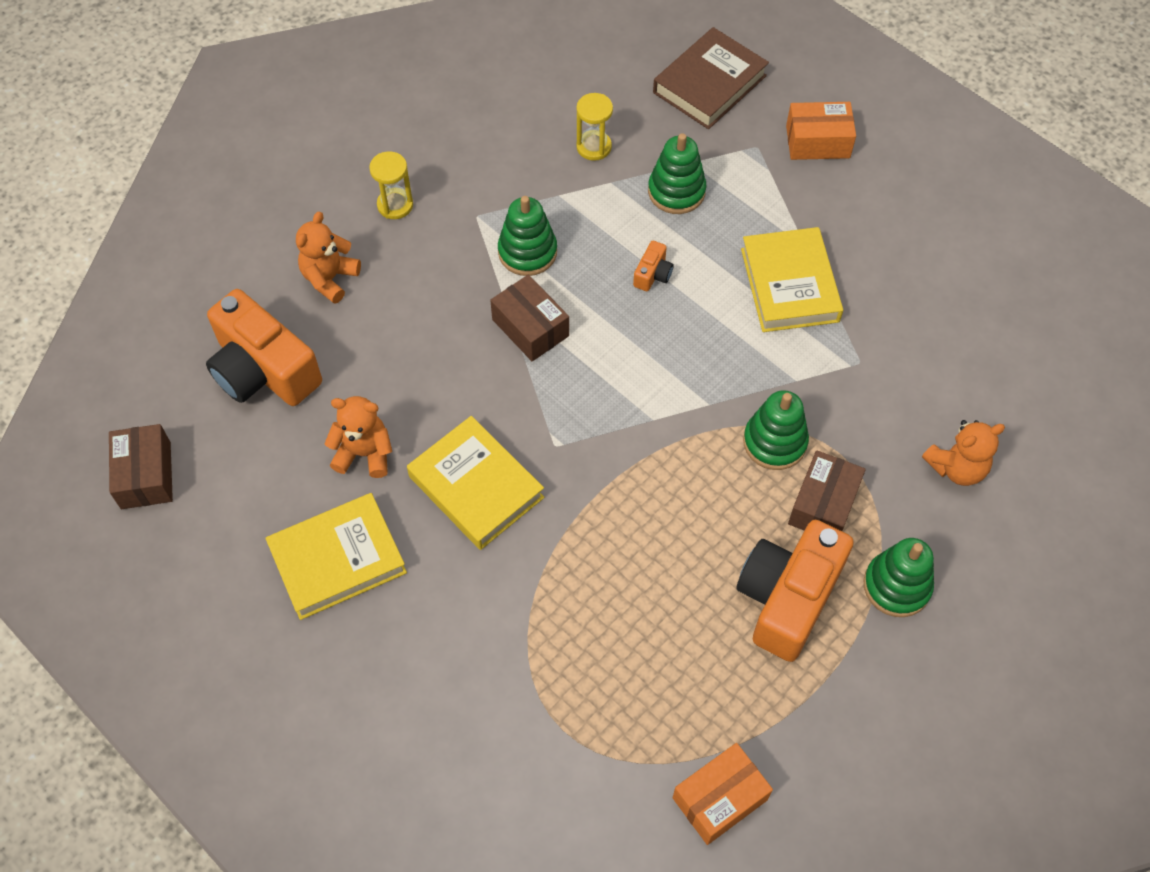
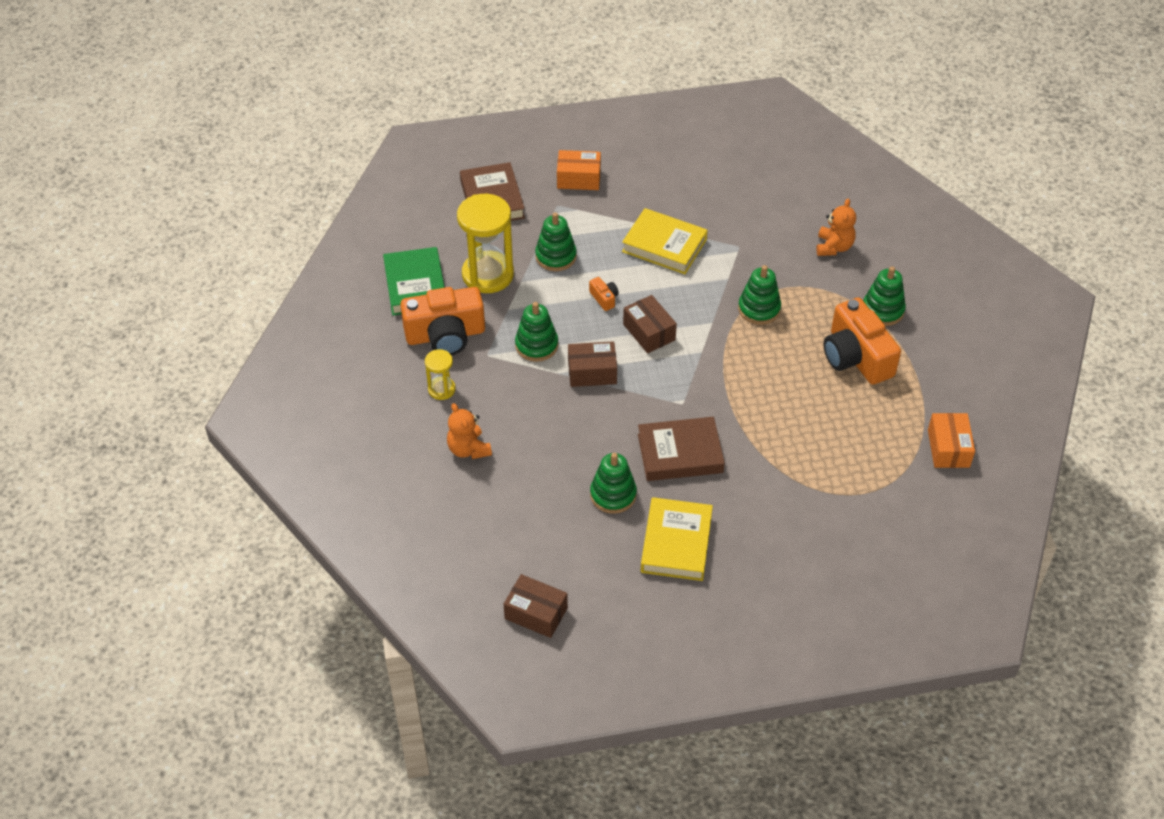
camera: 55 degrees left, 10 degrees down
(263, 370) = (508, 516): orange camera -> orange camera (445, 335)
(364, 453) = (613, 495): orange teddy bear -> green stacking toy
(476, 487) = (680, 453): yellow book -> brown book
(523, 95) = (415, 286): none -> green book
(594, 147) = (488, 275): yellow hourglass -> yellow hourglass, size x2.00
(817, 142) = (578, 178): orange box -> orange box turned 60 degrees clockwise
(823, 505) = (813, 311): brown box -> brown box (649, 332)

